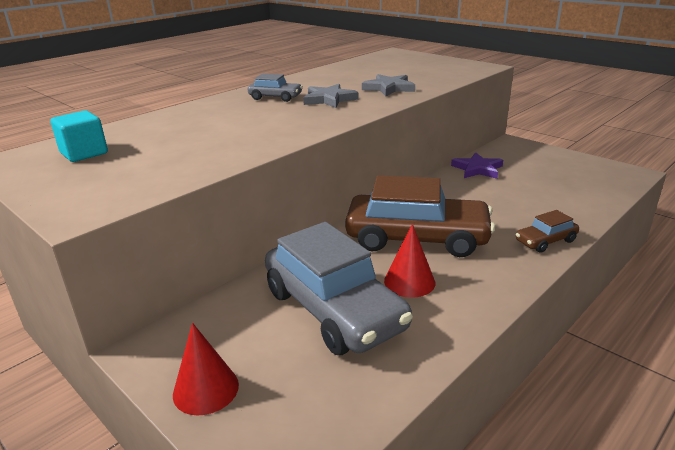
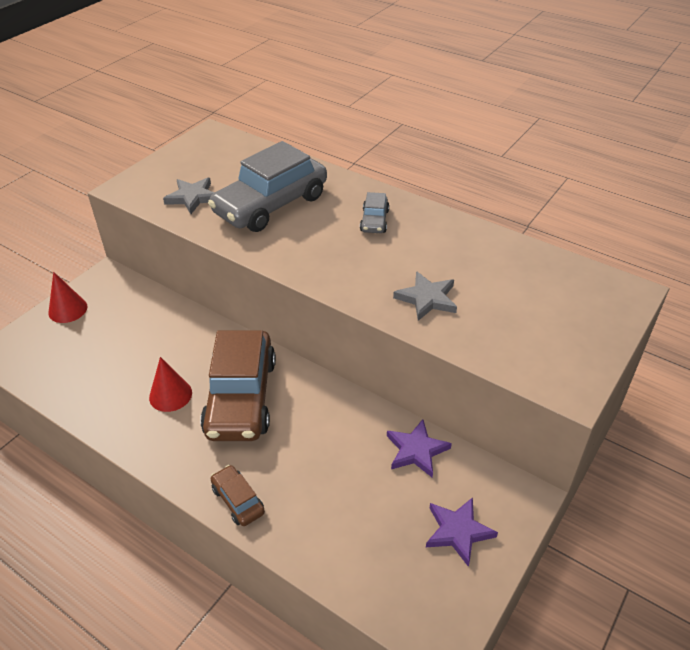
camera: 80 degrees right, 15 degrees up
(84, 153) = (222, 159): turquoise cube -> none
(329, 99) = (373, 257): grey star -> grey star (192, 197)
(334, 309) = (137, 354): grey car -> grey car (271, 205)
(546, 162) = (458, 531): none -> purple star

